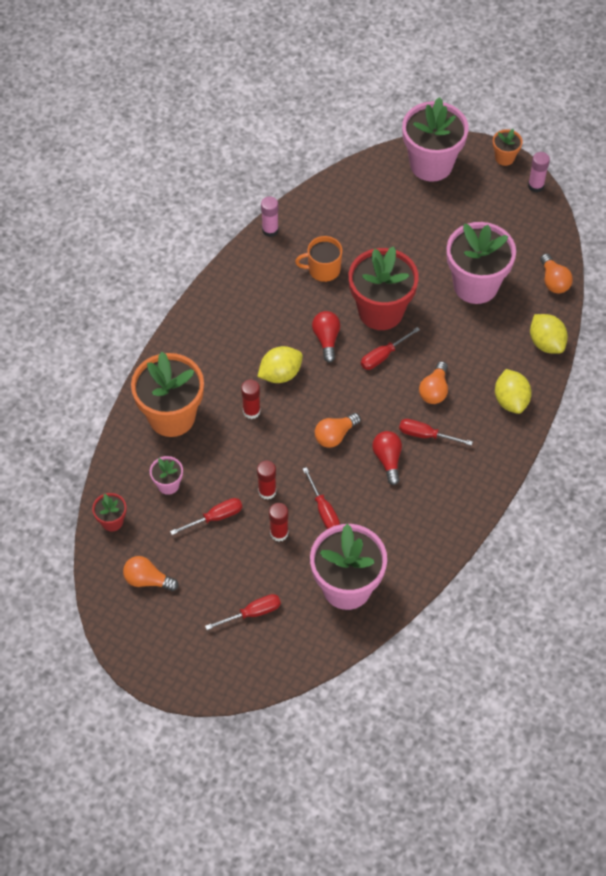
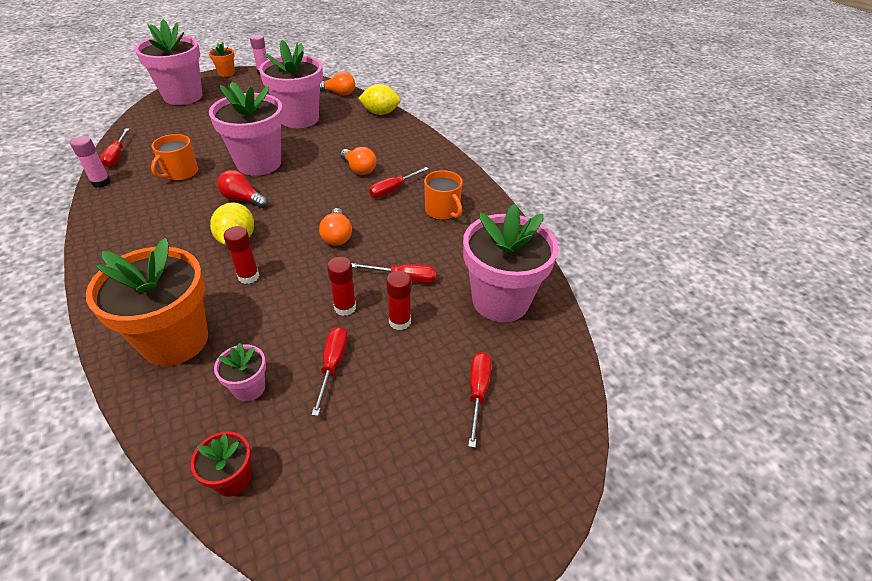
camera: 60 degrees left, 15 degrees down
(147, 580) = (351, 482): orange light bulb -> none
(380, 311) = (259, 163): red flower pot -> pink flower pot
(383, 356) = (298, 179): red screwdriver -> red screwdriver (117, 156)
(388, 460) = (394, 218): red light bulb -> none
(425, 490) = (442, 211): none -> orange mug
(511, 400) = (407, 143): yellow lemon -> none

